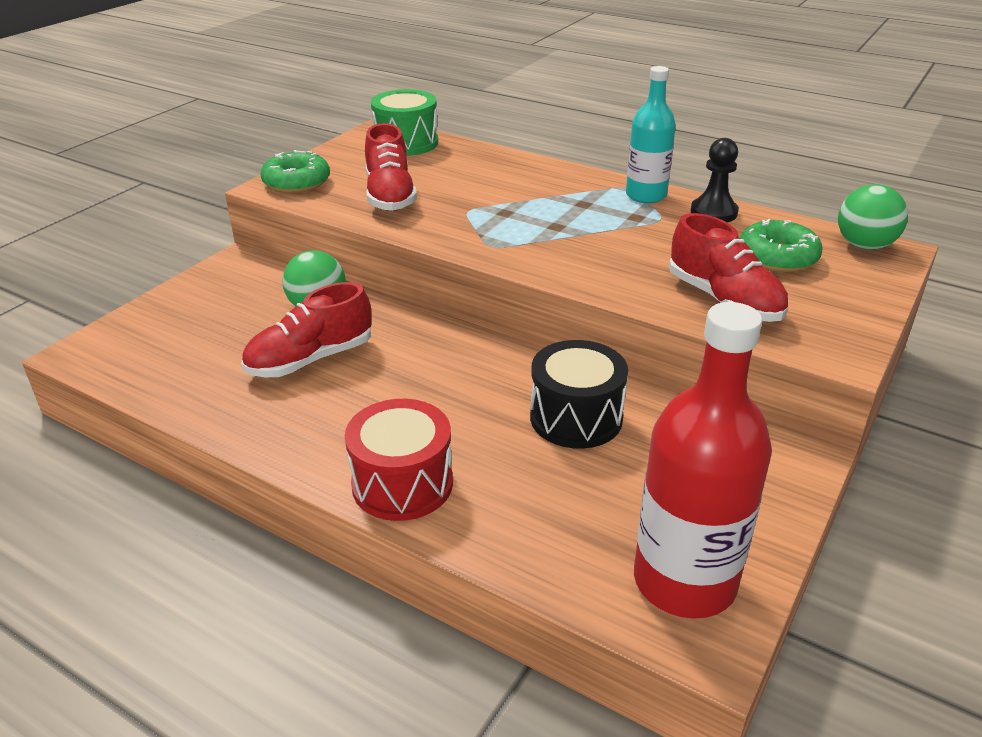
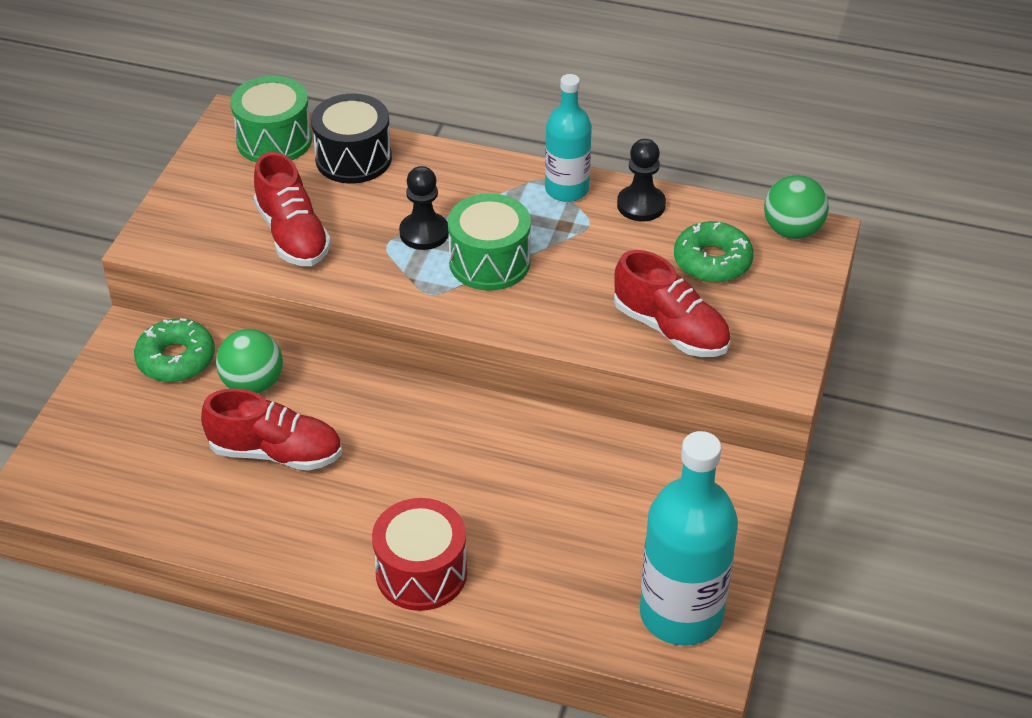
camera: 15 degrees left, 10 degrees up
(297, 182) = (177, 230): green donut -> green donut (176, 359)
(310, 359) = (276, 452): red shoe -> red shoe turned 120 degrees counterclockwise
(505, 207) = (424, 233): none -> black pawn
(557, 232) = (489, 262): none -> green drum
(576, 417) = (555, 471): black drum -> black drum (353, 158)
(684, 581) = (681, 614): red bottle -> turquoise bottle

